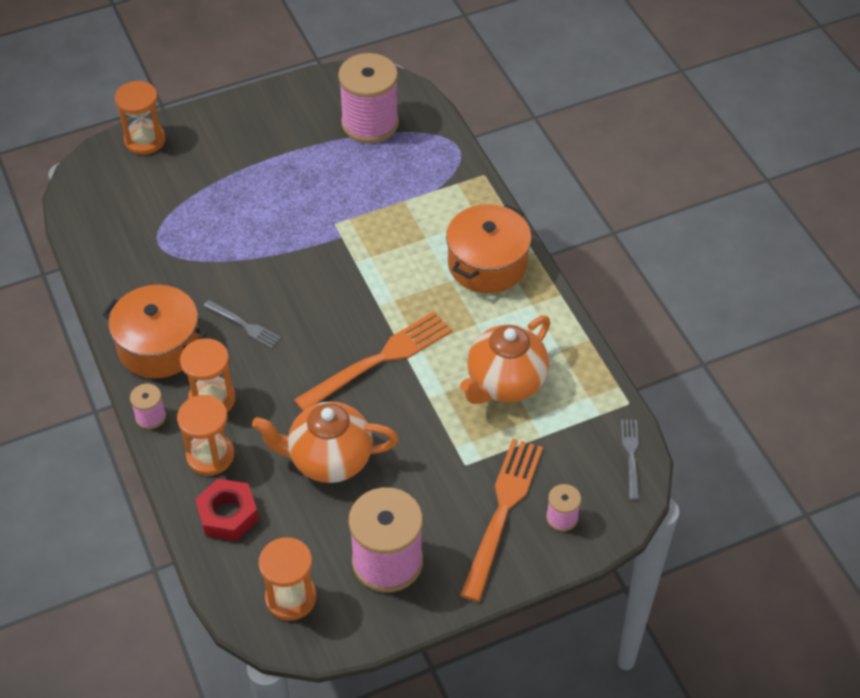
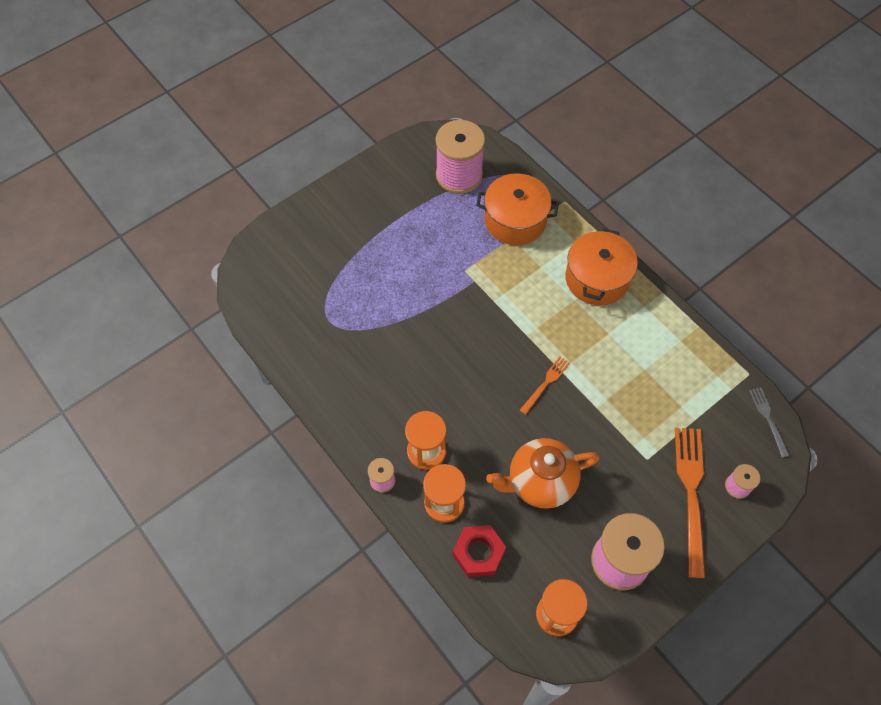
camera: 15 degrees left, 10 degrees up
(145, 140) = (283, 230): orange hourglass -> none
(159, 346) = (365, 414): orange pot -> orange pot (515, 220)
(244, 325) = (427, 378): grey fork -> none
(379, 360) = (545, 383): orange fork -> orange fork, size x0.51
(505, 383) = (650, 380): orange teapot -> none

